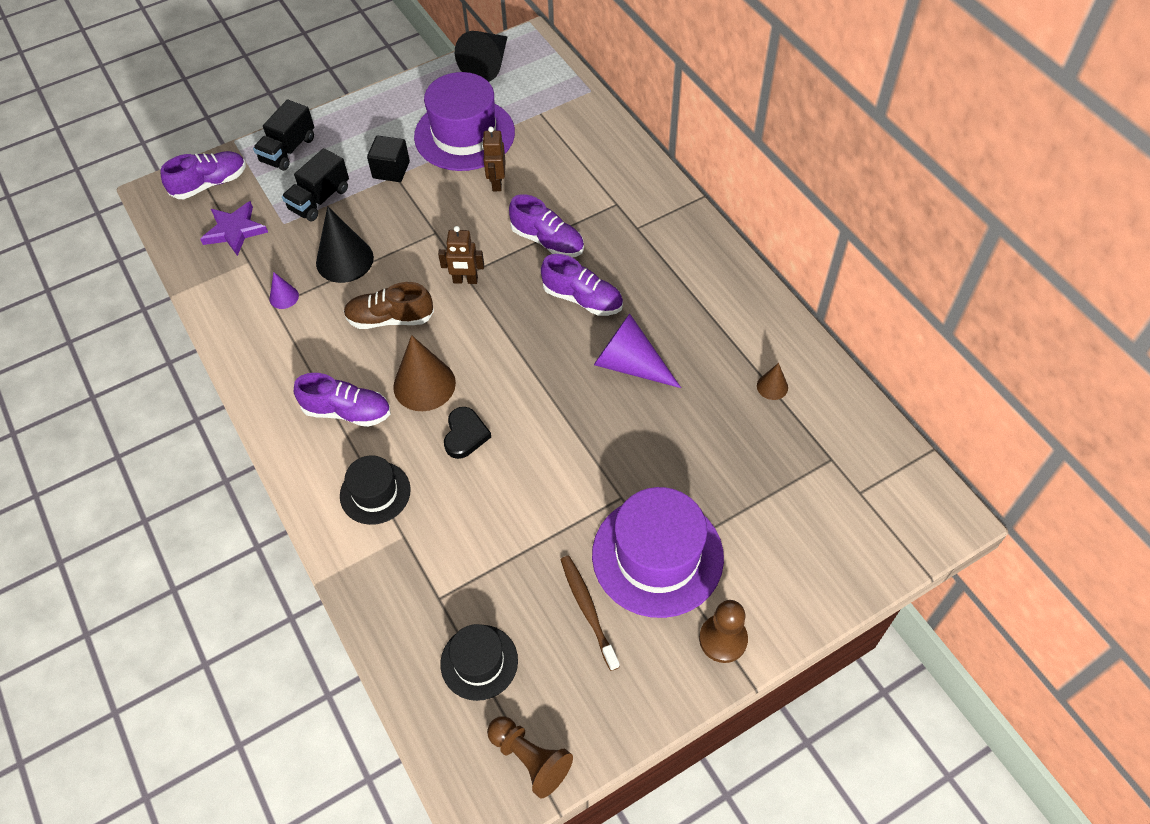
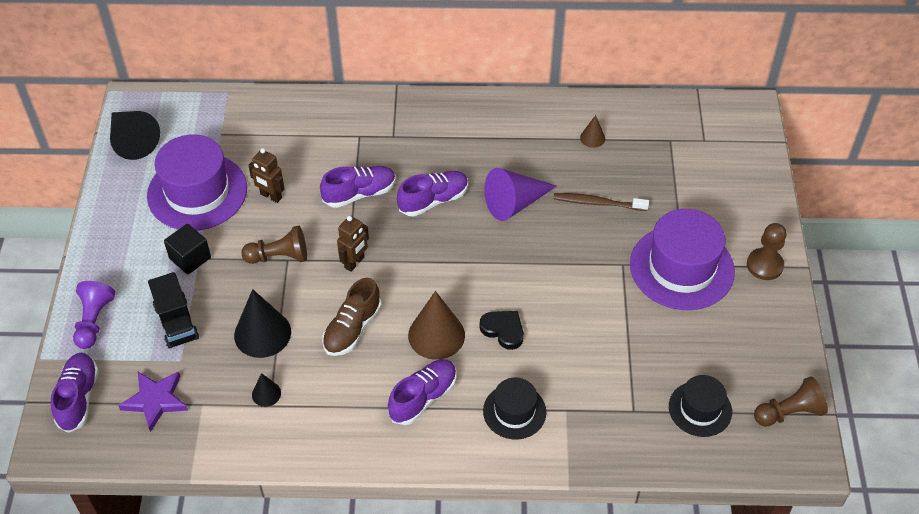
camera: 60 degrees left, 5 degrees down
(284, 297) = (266, 394): purple cone -> black cone
(288, 150) = (94, 321): black truck -> purple pawn
(434, 225) = (279, 256): none -> brown pawn
(588, 610) = (698, 326): brown toothbrush -> brown toothbrush (598, 203)

